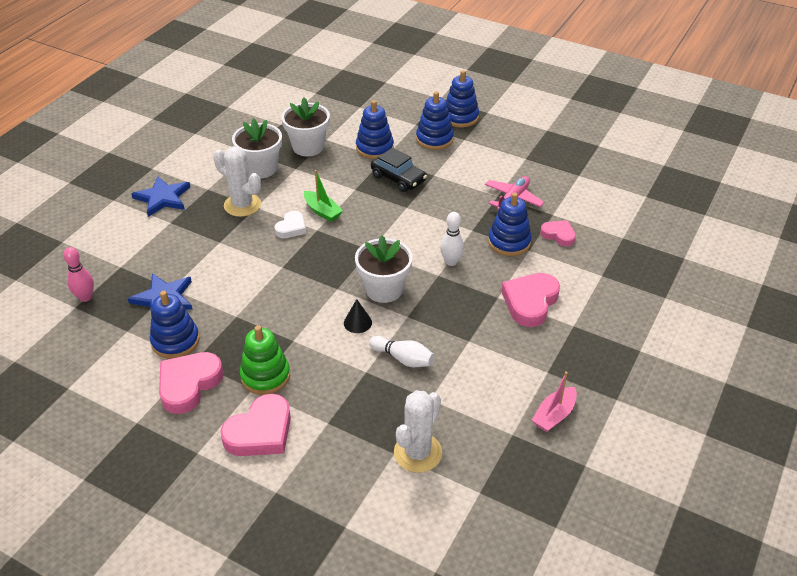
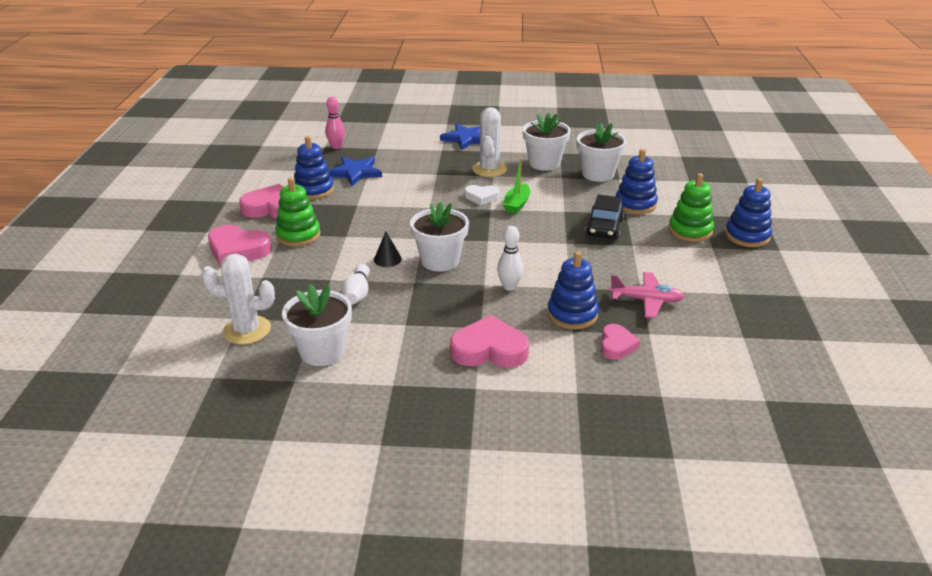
camera: 65 degrees right, 10 degrees down
(434, 139) = (690, 231): blue stacking toy -> green stacking toy
(480, 405) = (322, 351): none -> white flower pot
(554, 415) = (332, 402): pink boat -> none

